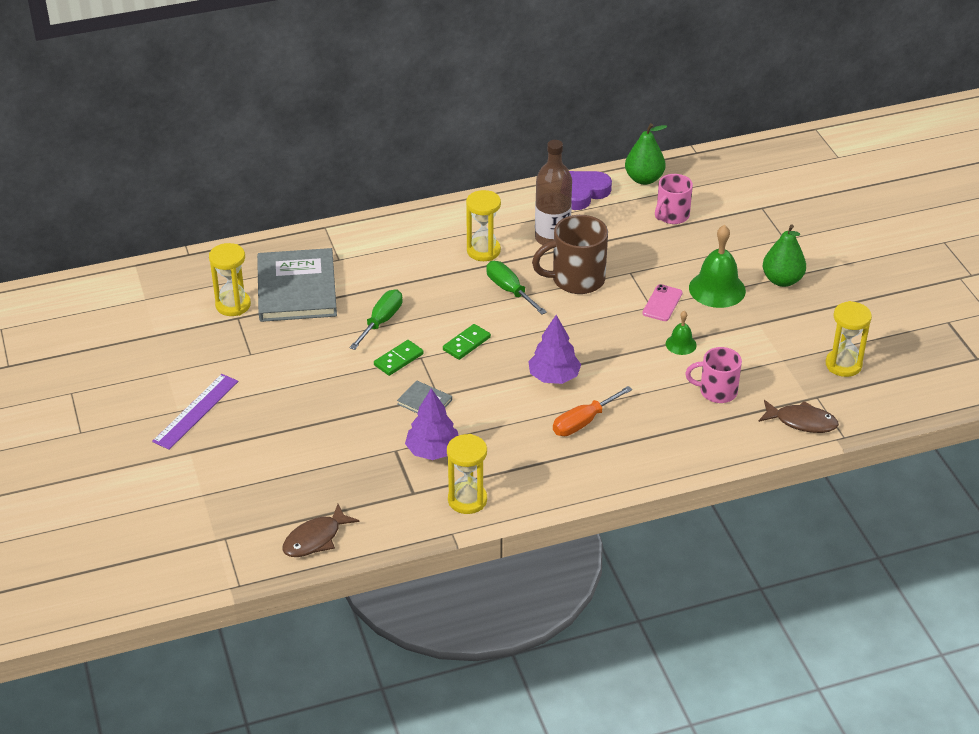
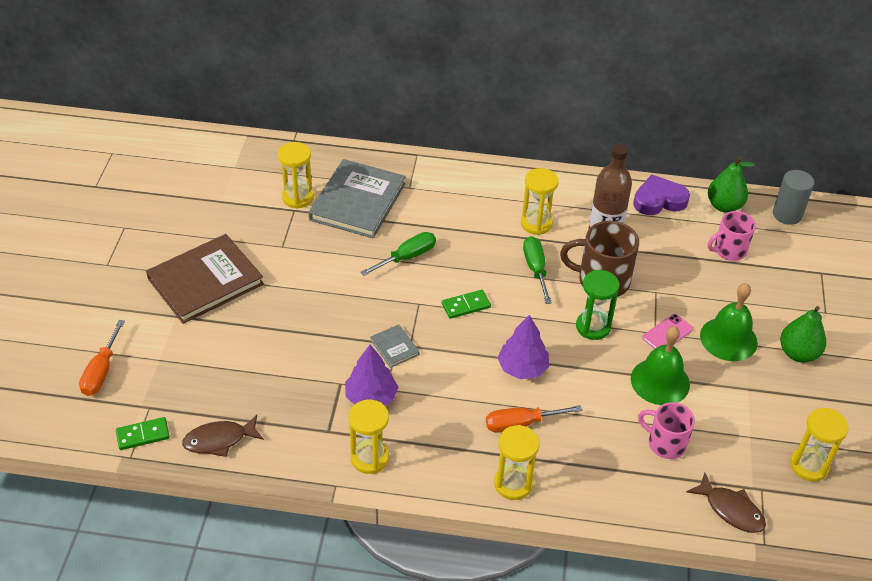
camera: 25 degrees right, 5 degrees up
(152, 526) = (101, 371): none -> orange screwdriver
(196, 411) = (205, 281): purple ruler -> brown book
(398, 359) = (398, 298): green domino -> green domino (143, 435)
(594, 321) = (593, 327): none -> green hourglass
(609, 471) = (513, 484): none -> yellow hourglass
(681, 344) = (660, 381): green bell -> green bell, size x1.89
(703, 168) = (787, 214): none -> grey cylinder

